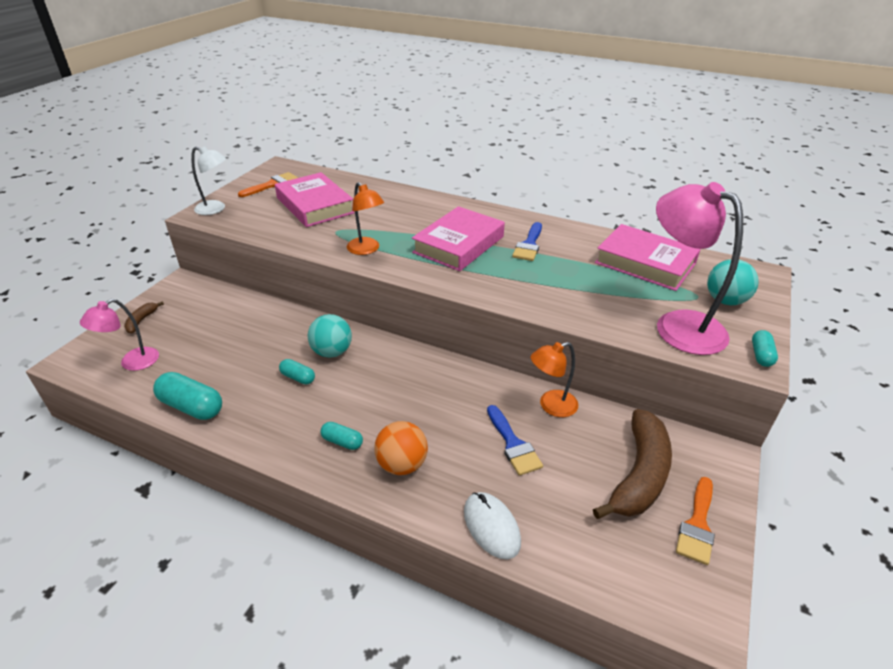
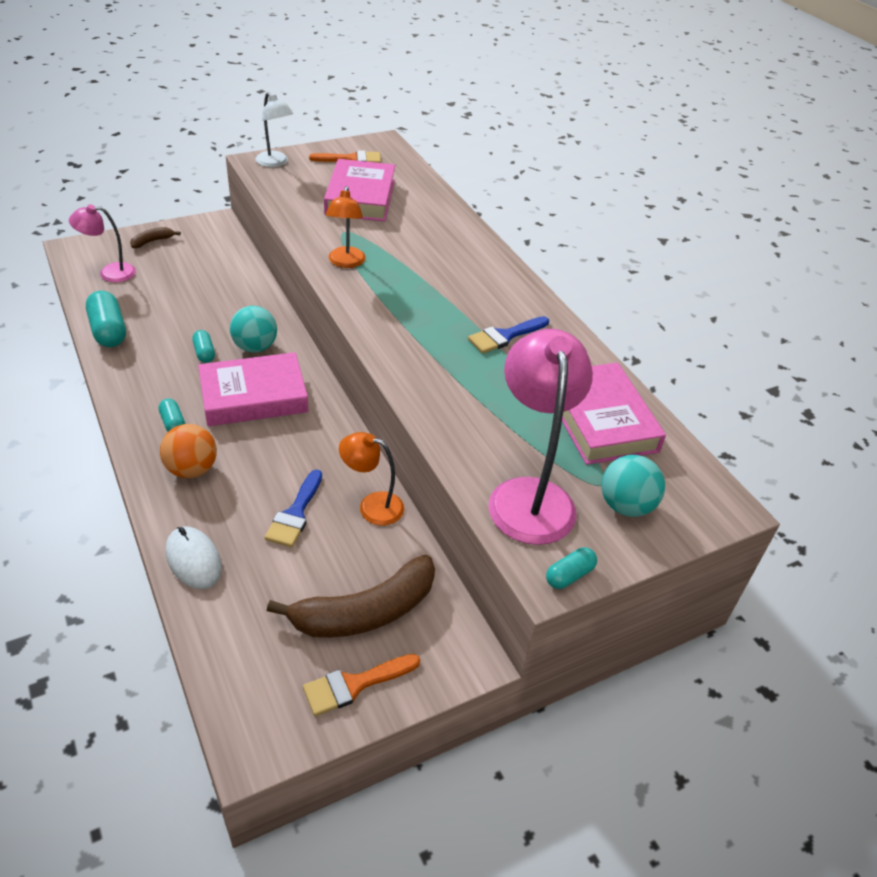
camera: 35 degrees right, 5 degrees up
(459, 244) = (436, 300): pink book -> pink book (254, 396)
(491, 526) = (194, 560): white mouse -> white mouse turned 45 degrees counterclockwise

